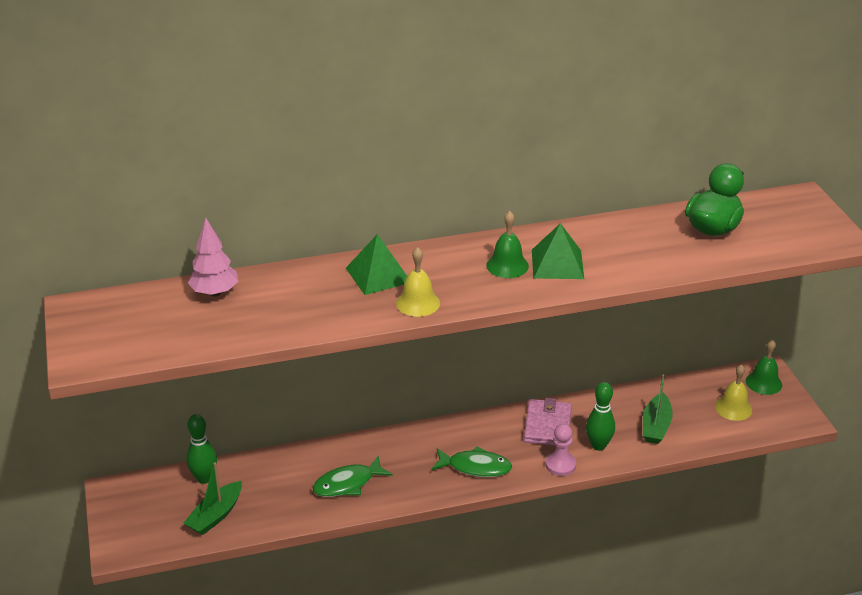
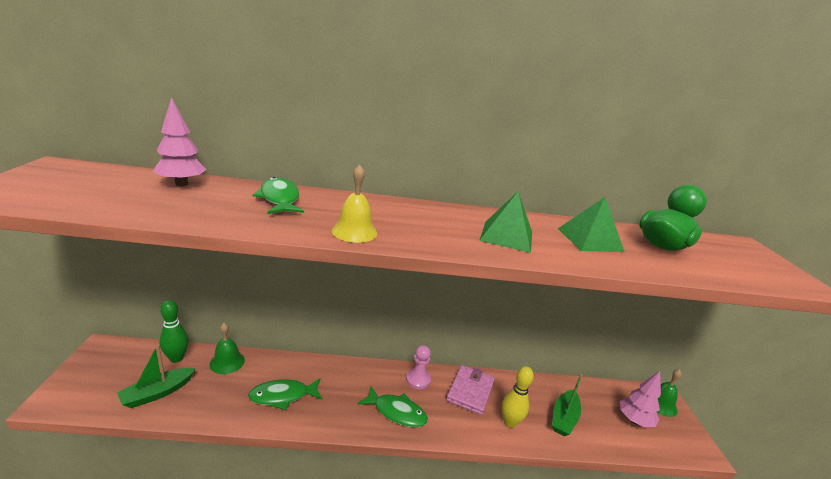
camera: 10 degrees right, 10 degrees down
(321, 282) = (279, 199): none -> green fish
(378, 275) = (335, 206): green pyramid -> green pyramid (590, 239)
(507, 265) = (457, 226): green bell -> green bell (227, 362)
(560, 465) = (471, 432): pink pawn -> pink pawn (418, 379)
(598, 445) = (509, 422): green bowling pin -> yellow bowling pin
(733, 408) = (634, 420): yellow bell -> pink tree

